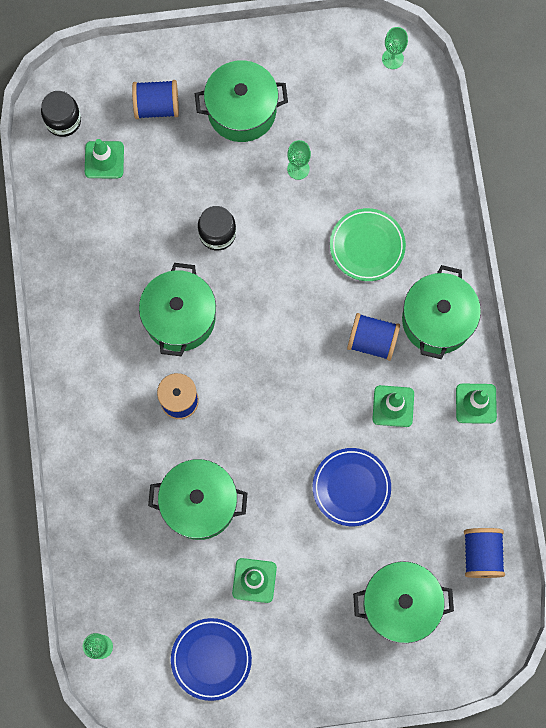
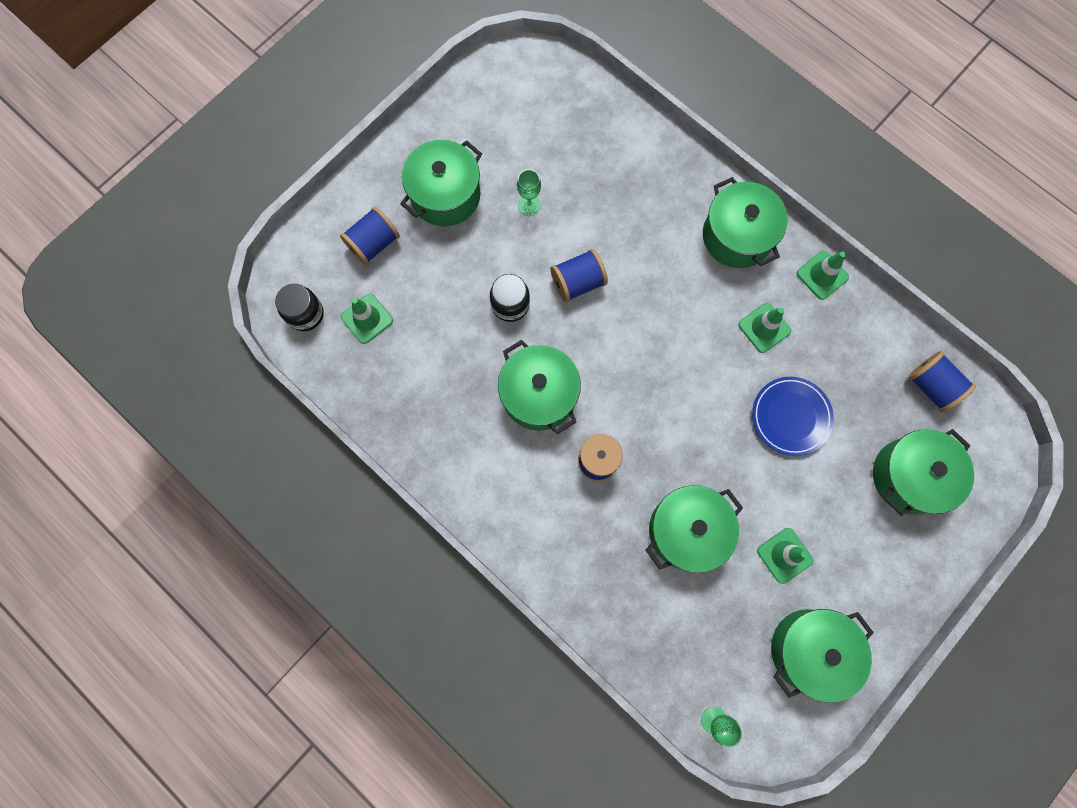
camera: 40 degrees left, 0 degrees up
(211, 659) = (809, 650): blue plate -> green pot
(367, 246) = (634, 222): green plate -> none
(372, 341) = (703, 291): blue spool -> blue spool (577, 282)
(392, 59) = (527, 69): green goblet -> none

